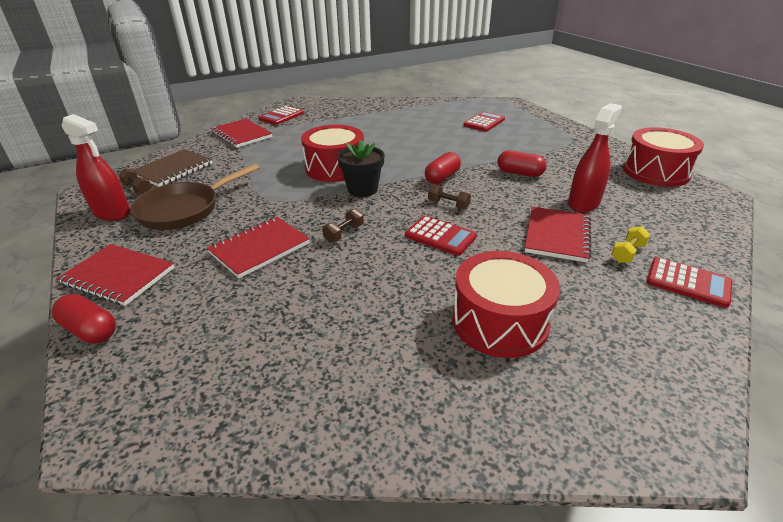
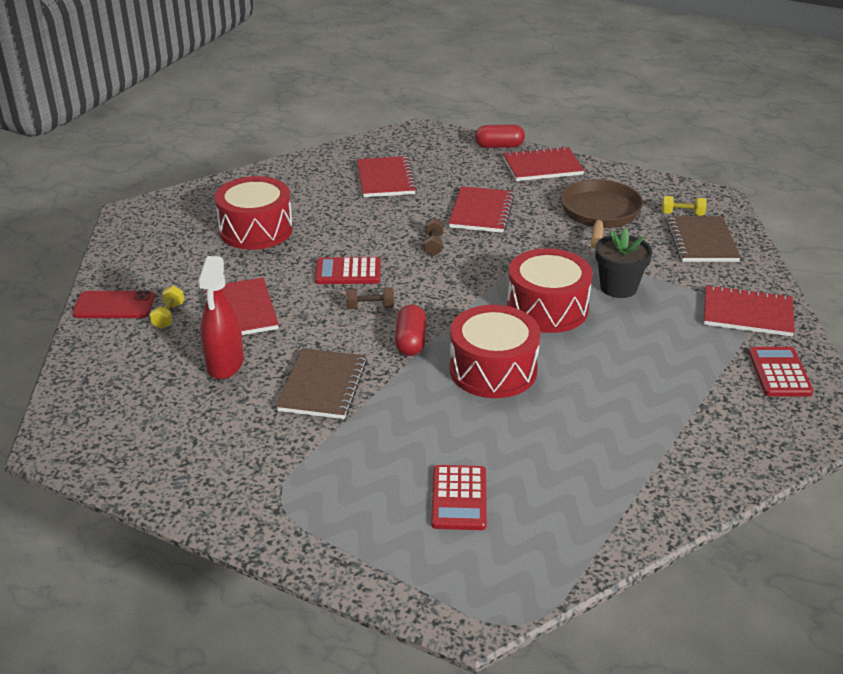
camera: 145 degrees right, 0 degrees up
(112, 213) = (649, 192): red spray bottle -> none
(137, 189) = (682, 214): brown dumbbell -> yellow dumbbell
(283, 336) = (385, 179): none -> red notebook
(362, 189) = (477, 292): black flower pot -> black flower pot (618, 287)
(519, 173) = (323, 386): red capsule -> brown notebook
(655, 172) = (136, 464): red drum -> red drum (493, 370)
(688, 282) = (114, 305): red calculator -> red phone

